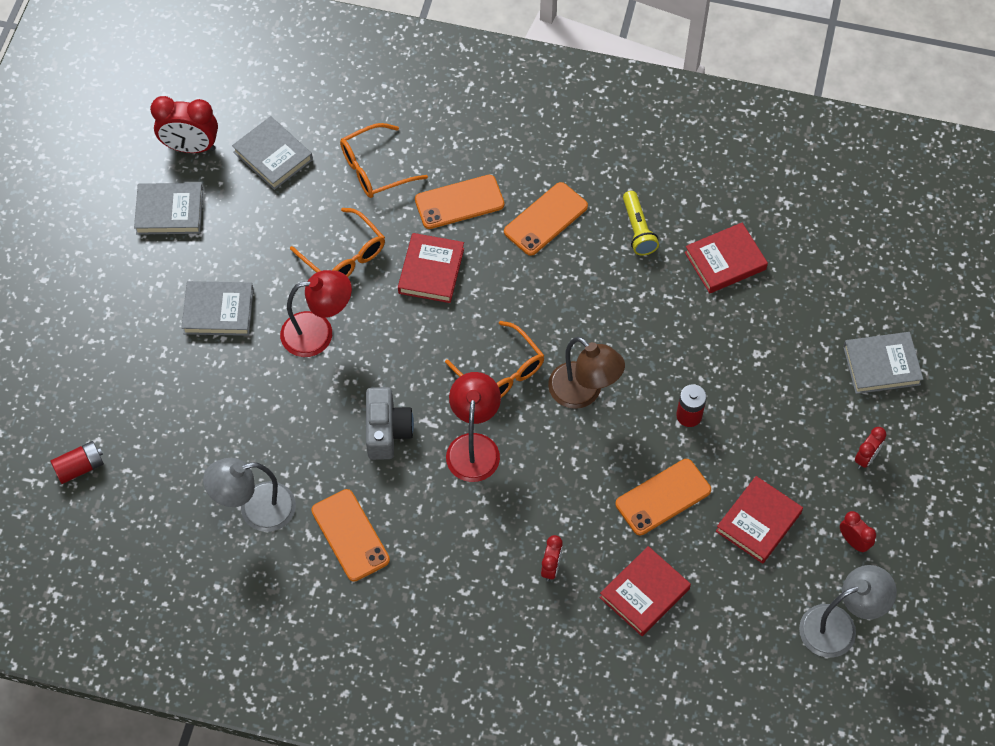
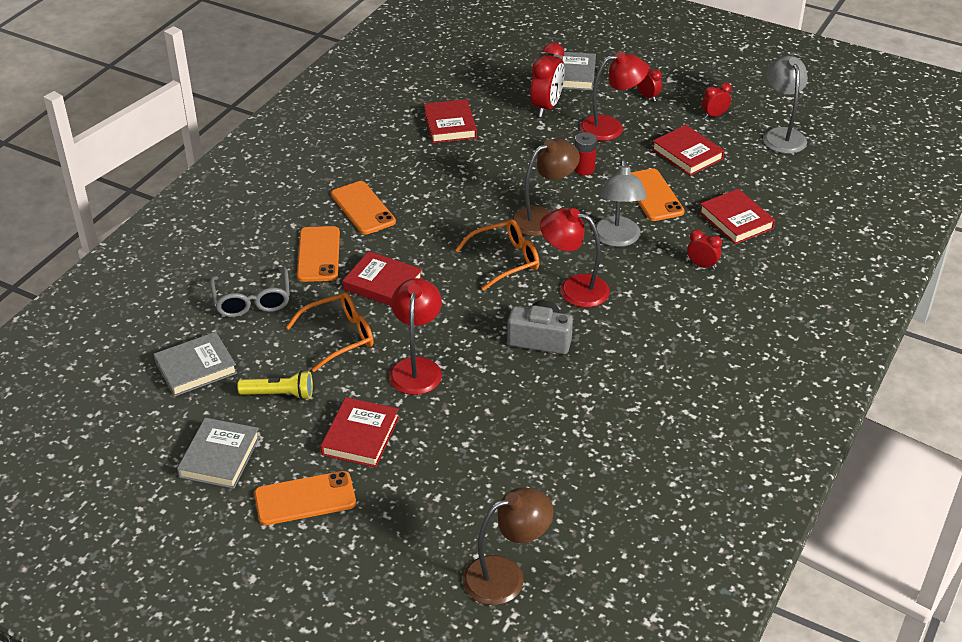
camera: 75 degrees left, 20 degrees down
(80, 467) = (506, 576): red battery -> brown lamp
(191, 147) = (148, 428): red clock -> red clock (546, 107)
(218, 311) = (360, 436): grey book -> red book
(256, 510) = (596, 442): grey lamp -> grey lamp (617, 239)
(350, 535) = (641, 380): orange phone -> orange phone (305, 498)
(376, 168) = (252, 300): orange glasses -> grey glasses
(638, 230) = (399, 162): yellow flashlight -> yellow flashlight (279, 394)
(783, 428) = (610, 127): none -> red lamp

